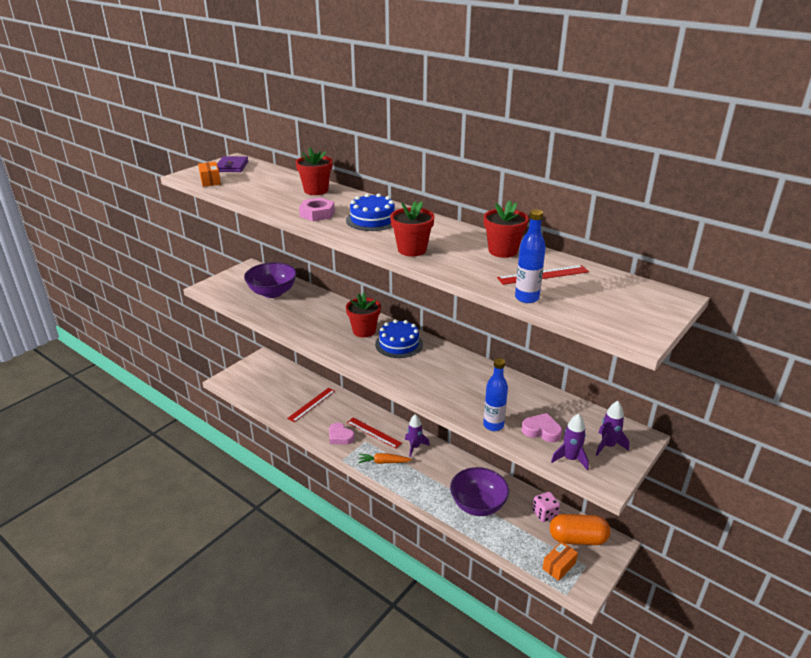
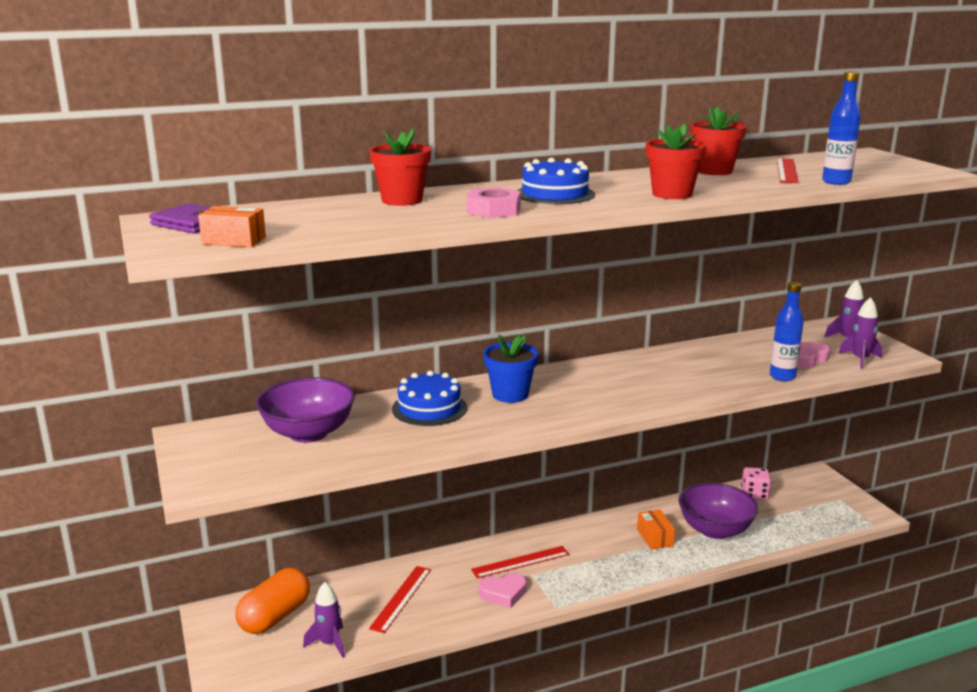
camera: 60 degrees left, 10 degrees down
(311, 404) = (401, 598): red ruler -> red ruler turned 45 degrees clockwise
(364, 331) = (510, 394): red flower pot -> blue flower pot
(383, 462) = (588, 573): orange carrot -> none
(399, 344) = (567, 382): blue cake -> blue cake (429, 408)
(415, 447) = (578, 539): purple rocket -> purple rocket (329, 643)
(559, 566) = (834, 514): orange box -> orange box (655, 538)
(577, 539) = (801, 490): orange capsule -> orange capsule (275, 617)

